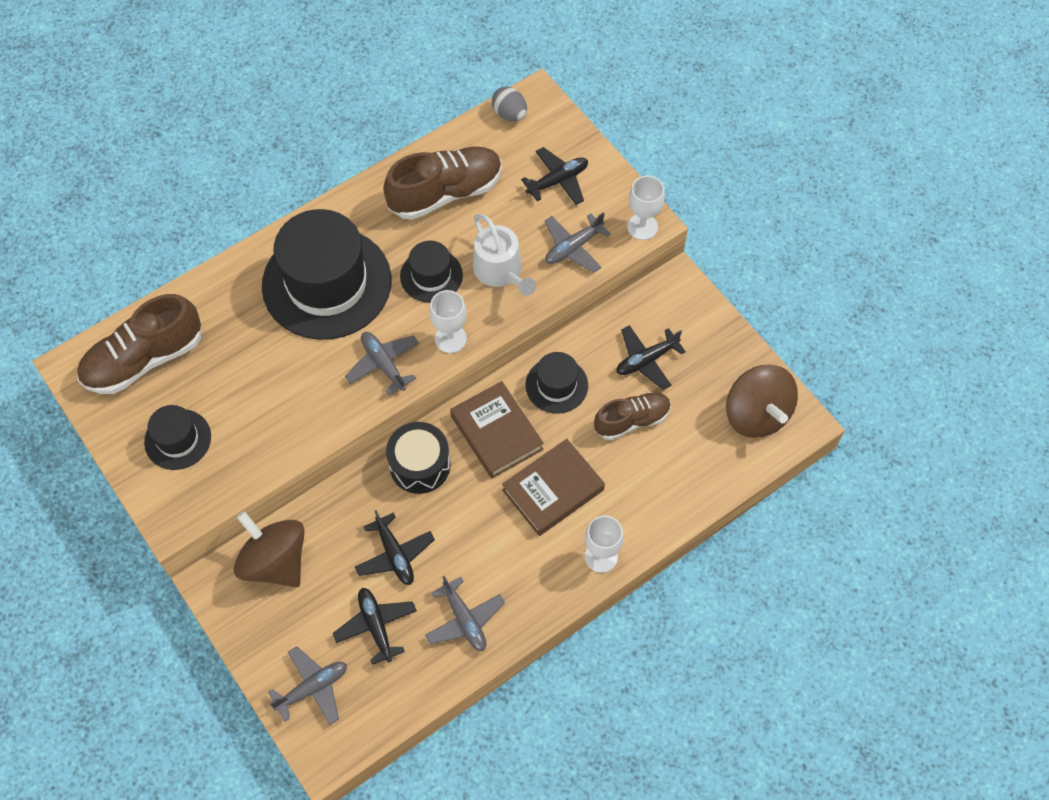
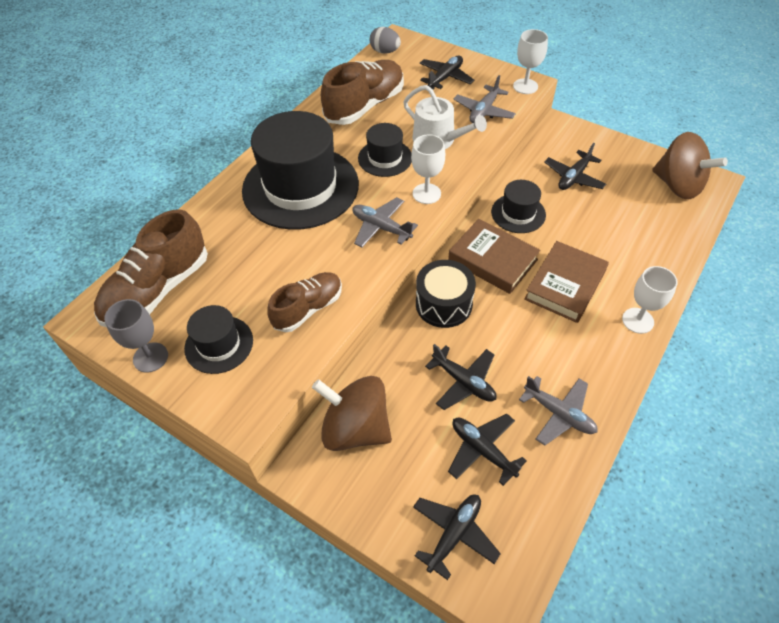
camera: 20 degrees left, 10 degrees down
(114, 430) = (150, 357): none -> grey goblet
(312, 688) = (454, 534): grey plane -> black plane
(632, 420) = (591, 218): brown shoe -> brown shoe (308, 309)

